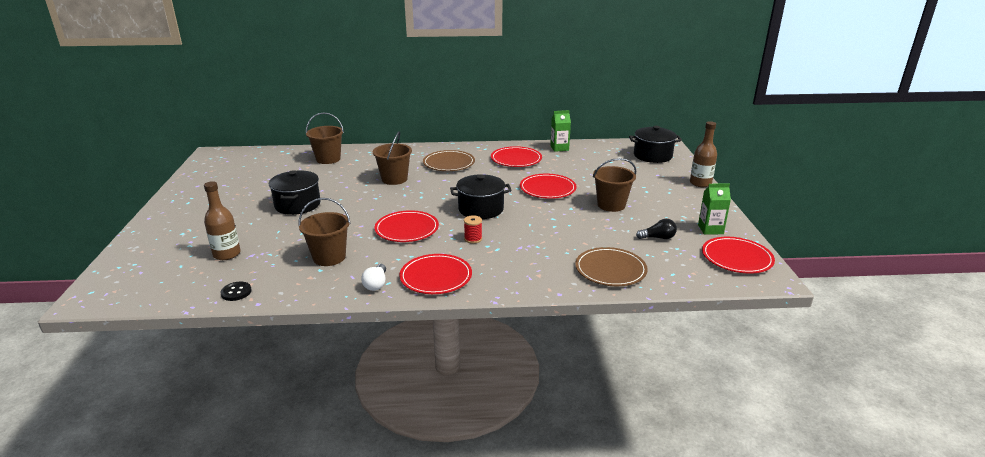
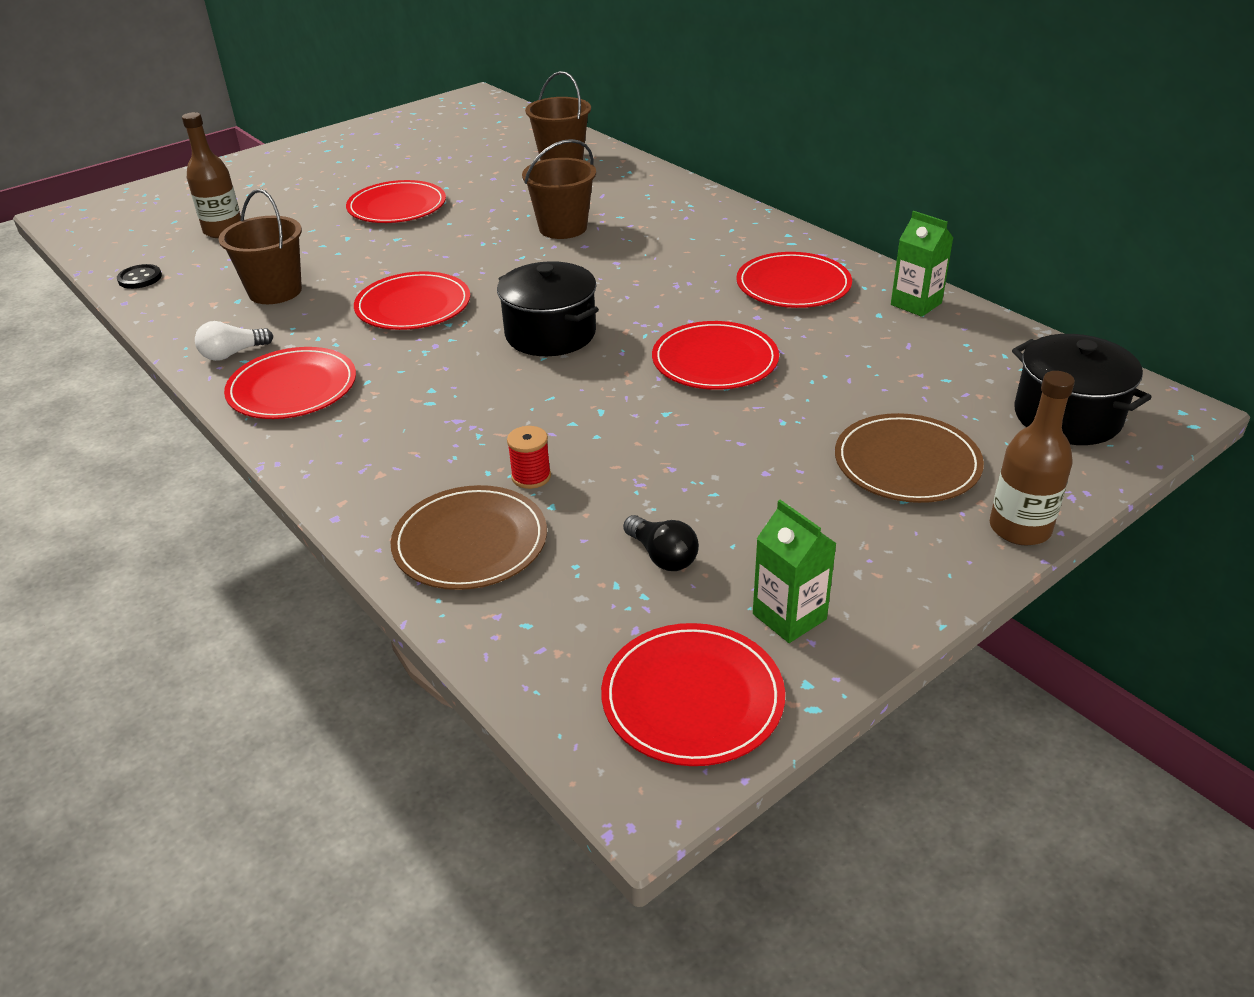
camera: 55 degrees right, 10 degrees up
(297, 205) = (397, 207): black pot -> red plate
(449, 163) = (683, 240): brown plate -> brown plate (907, 463)
(473, 239) = (440, 369): red spool -> red spool (531, 476)
(611, 205) = (738, 451): brown bucket -> none

